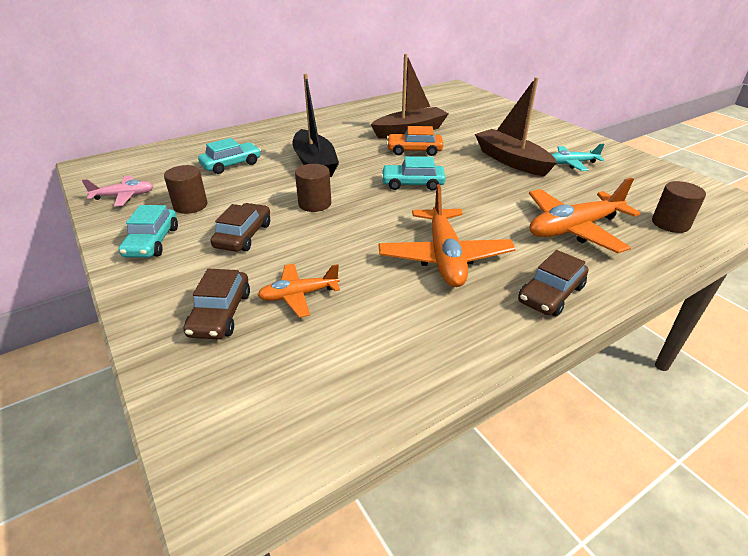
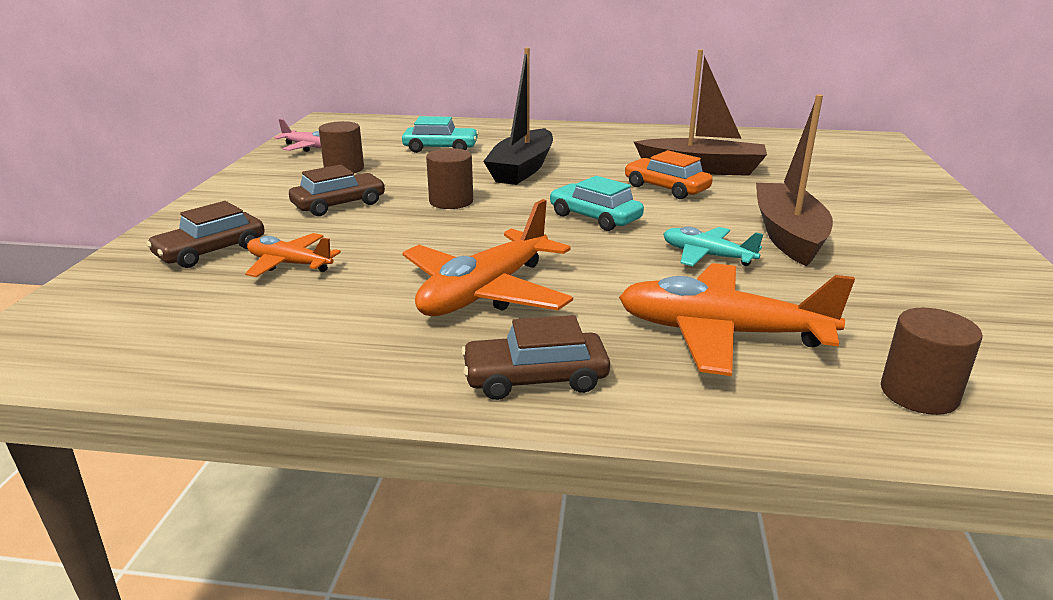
camera: 40 degrees right, 10 degrees down
(152, 242) = (266, 185): turquoise car -> none
(571, 163) = (890, 267): turquoise plane -> turquoise plane (707, 256)

